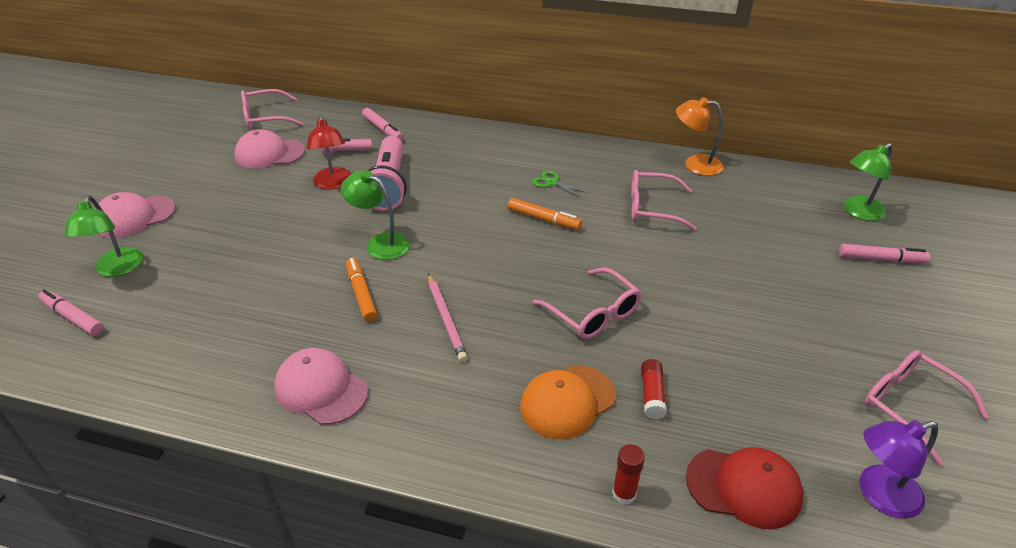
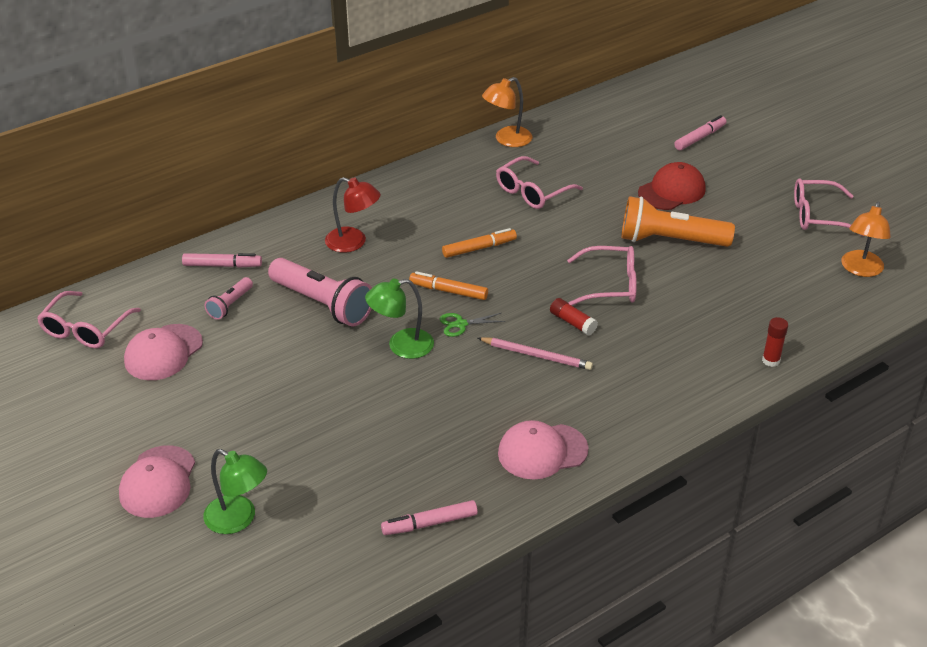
camera: 50 degrees left, 0 degrees up
(73, 317) = (283, 569): pink marker -> pink marker (429, 523)
(333, 183) = (275, 334): red lamp -> red lamp (353, 243)
(361, 294) = (456, 385): orange marker -> orange marker (448, 291)
(551, 182) = (437, 218): green scissors -> green scissors (461, 324)
(567, 401) = (677, 342): orange cap -> none
(652, 395) = (709, 304): red glue stick -> red glue stick (572, 323)
(706, 317) = (669, 240): none -> orange flashlight
(744, 487) = (810, 313): red cap -> red cap (672, 191)
(858, 212) = (647, 113): green lamp -> none
(879, 495) = (860, 269): purple lamp -> orange lamp

